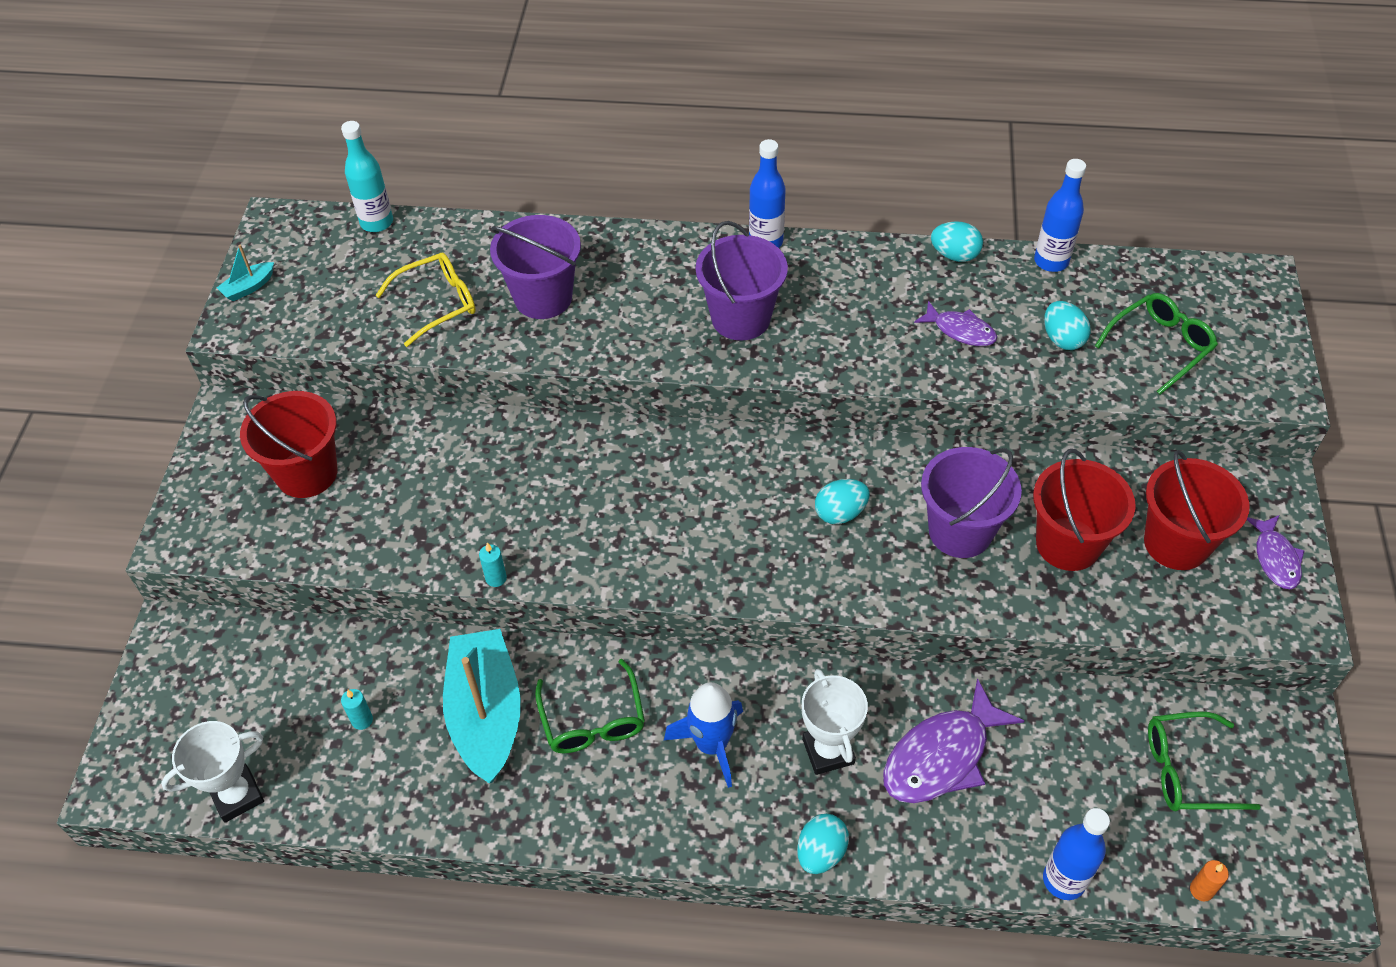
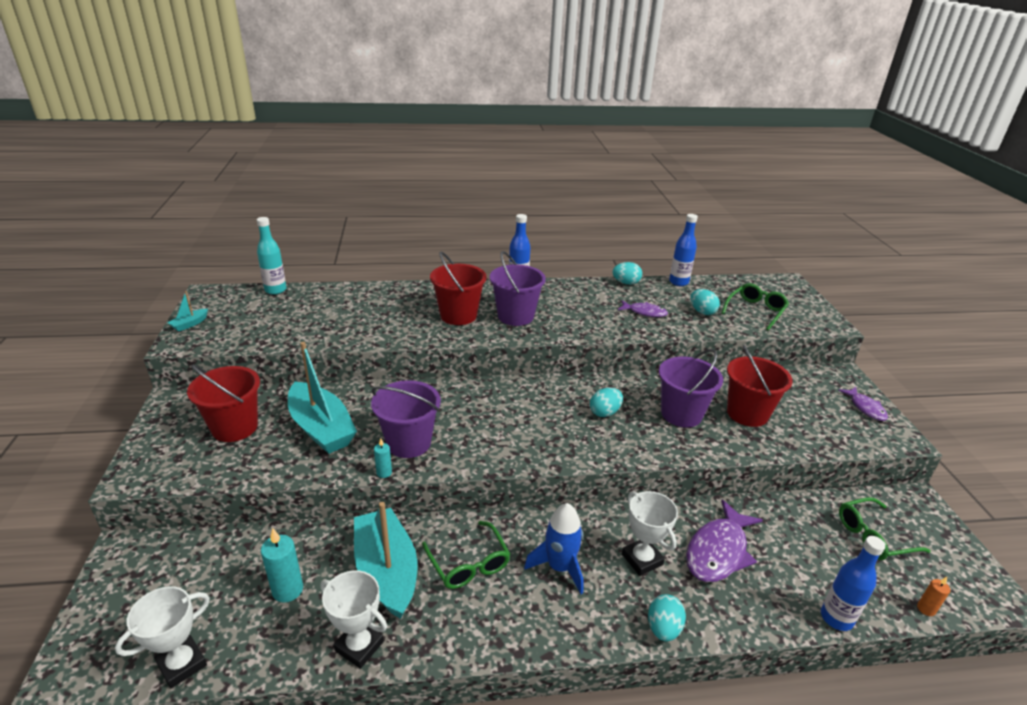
camera: 15 degrees left, 20 degrees down
(362, 720) = (287, 590): turquoise candle -> turquoise candle, size x1.76
(422, 490) = (321, 428): none -> turquoise boat
(437, 304) = (321, 323): yellow glasses -> none
(438, 809) = (359, 646): none -> white trophy
(543, 297) = (390, 315): purple bucket -> purple bucket (408, 443)
(1176, 543) = (807, 406): red bucket -> red bucket (458, 315)

